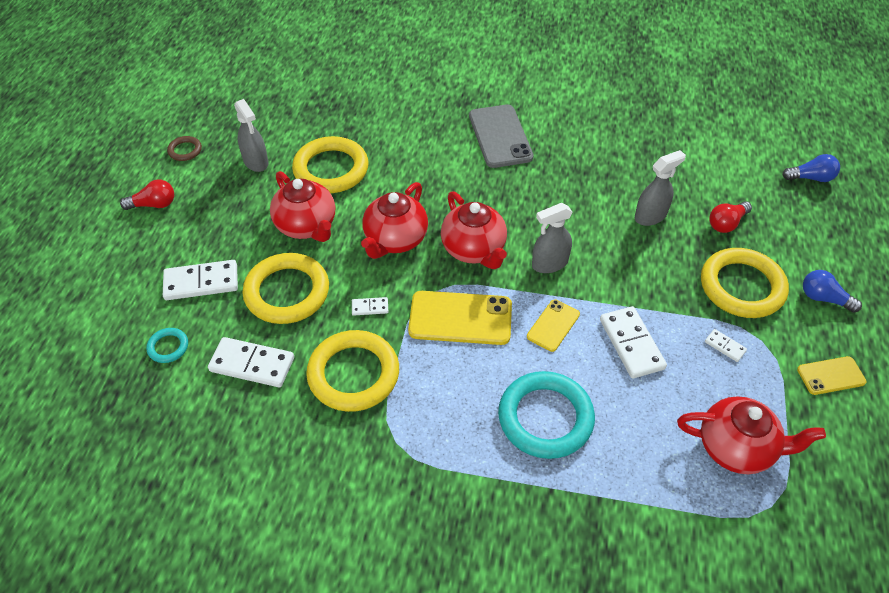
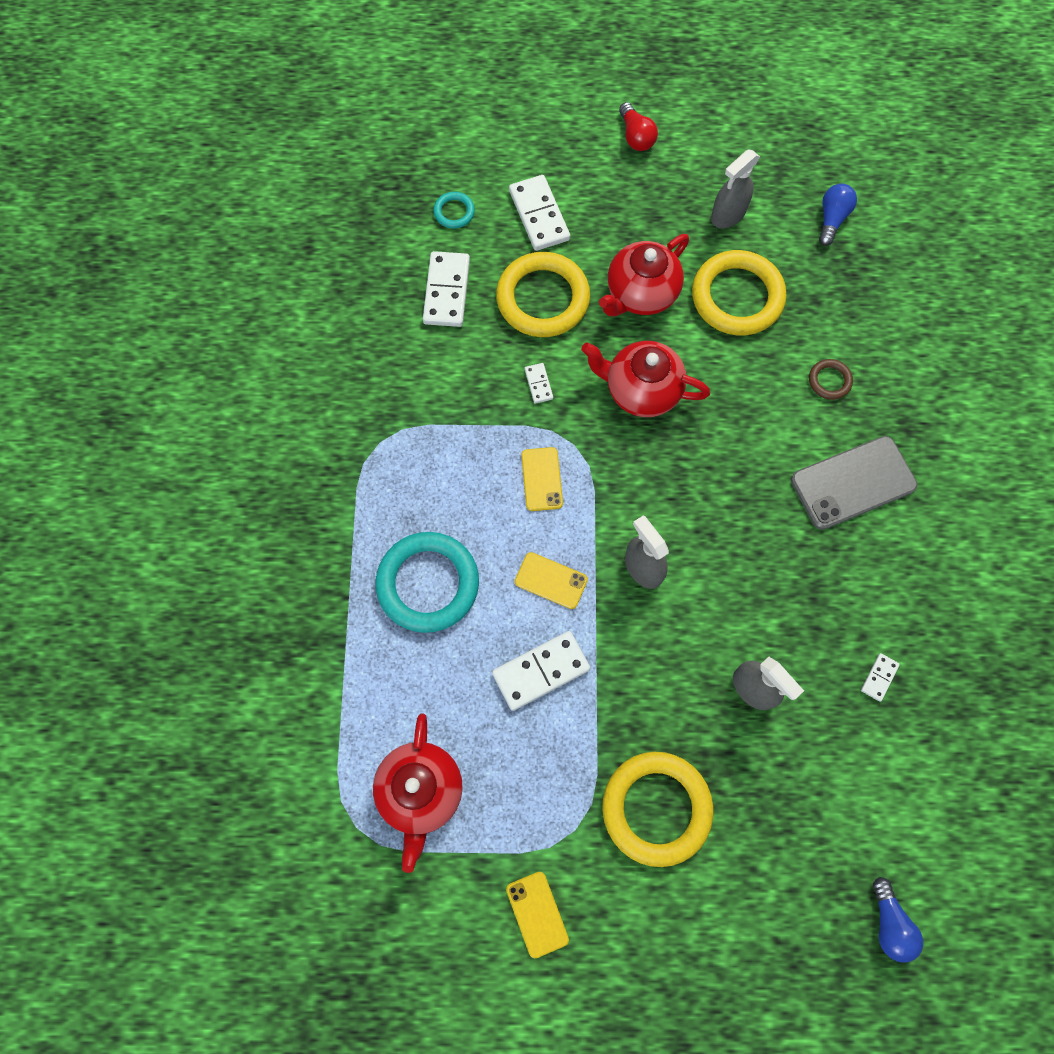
camera: 80 degrees right, 20 degrees up
(185, 150) = (726, 138): brown ring -> brown ring (829, 381)
(353, 374) = (451, 387): yellow ring -> none
(460, 318) = (541, 479): yellow phone -> yellow phone, size x0.57
(474, 249) = (646, 478): red teapot -> none
(725, 346) = (557, 783): white domino -> white domino (879, 677)
(726, 223) = (764, 792): red light bulb -> none
(823, 298) = (659, 918): blue light bulb -> blue light bulb (831, 219)

